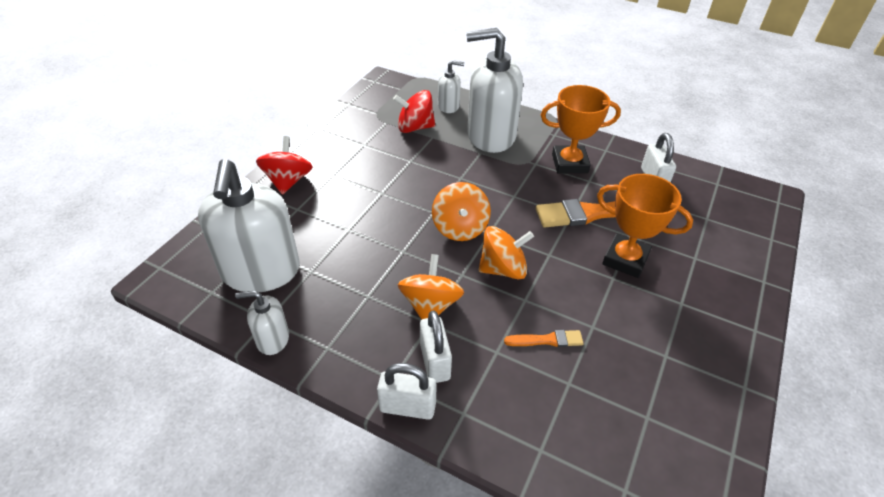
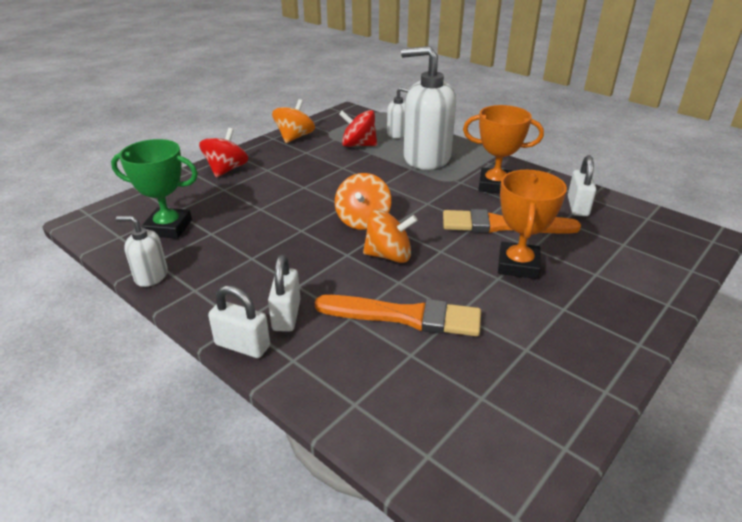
camera: 15 degrees right, 10 degrees down
(261, 271) = (168, 228): white soap dispenser -> green trophy
(430, 305) = (305, 273): orange spinning top -> orange spinning top (294, 137)
(547, 340) = (405, 316): orange brush -> orange brush, size x2.07
(625, 259) = (518, 265): orange trophy -> orange trophy turned 60 degrees clockwise

